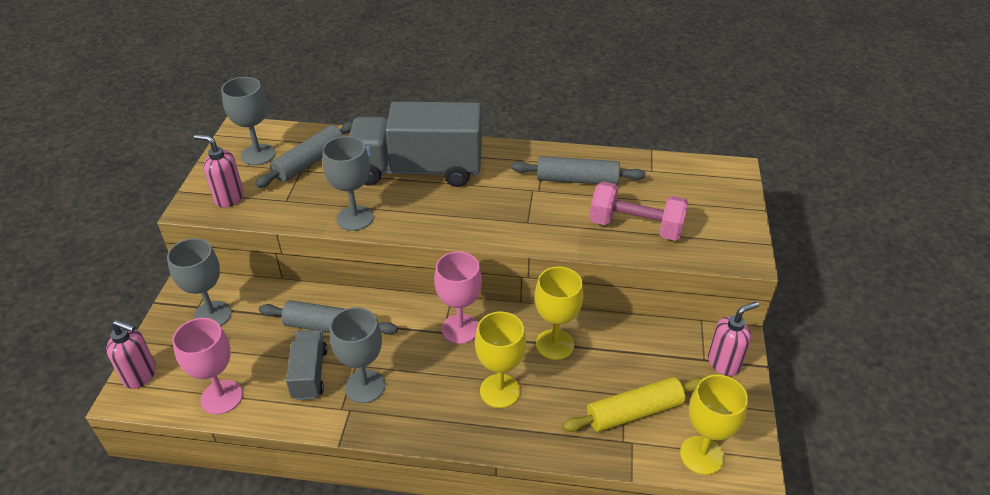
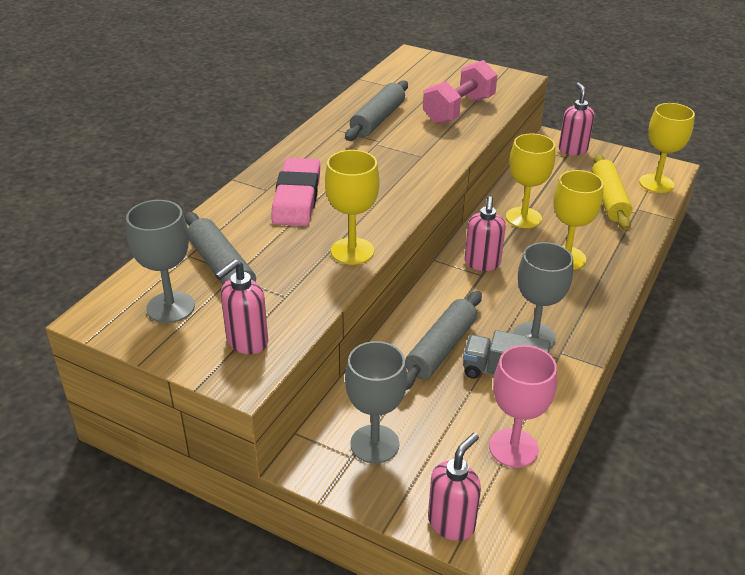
camera: 70 degrees left, 5 degrees down
(355, 218) = (352, 251): grey goblet -> yellow goblet
(418, 170) = (297, 198): grey truck -> pink eraser
(460, 329) = (482, 264): pink goblet -> pink soap dispenser

